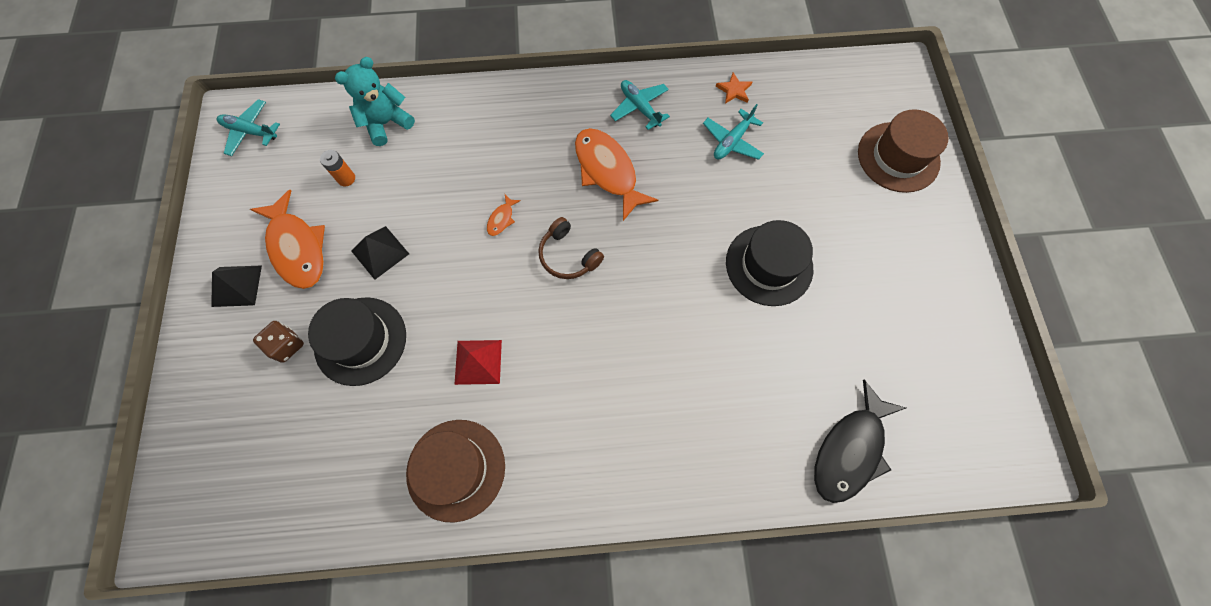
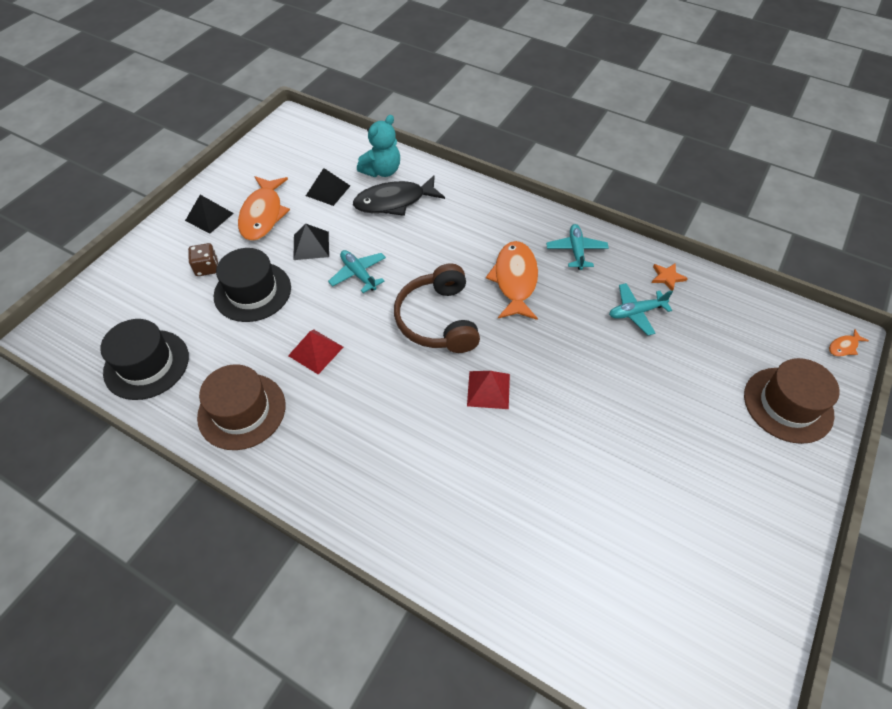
camera: 35 degrees right, 15 degrees down
(250, 132) = (293, 135): turquoise plane -> turquoise plane (358, 274)
(346, 178) = (328, 190): orange battery -> black pyramid
(386, 123) = (382, 171): turquoise teddy bear -> turquoise teddy bear turned 135 degrees clockwise
(501, 219) = (409, 269): orange fish -> orange fish (844, 347)
(568, 256) = (437, 320): brown headphones -> brown headphones, size x1.66
(663, 296) = (488, 389): none -> red pyramid
(769, 265) = (596, 419): black hat -> black hat (146, 364)
(850, 450) = (556, 608): black fish -> black fish (394, 202)

